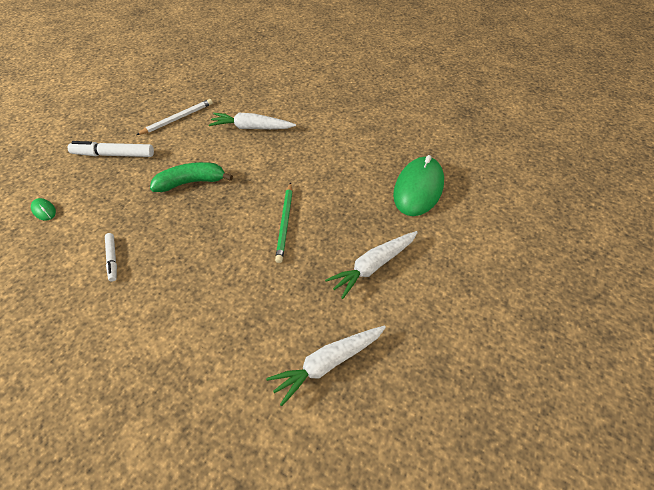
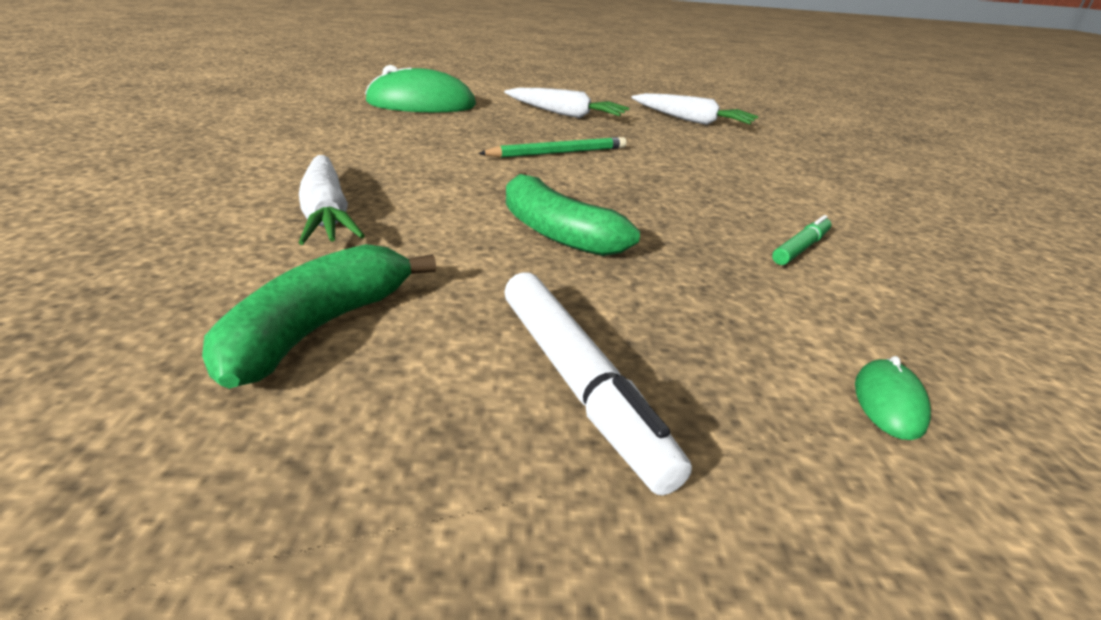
camera: 120 degrees left, 20 degrees down
(112, 259) = (801, 248): white marker -> green marker
(177, 119) = (319, 328): white pencil -> green banana

